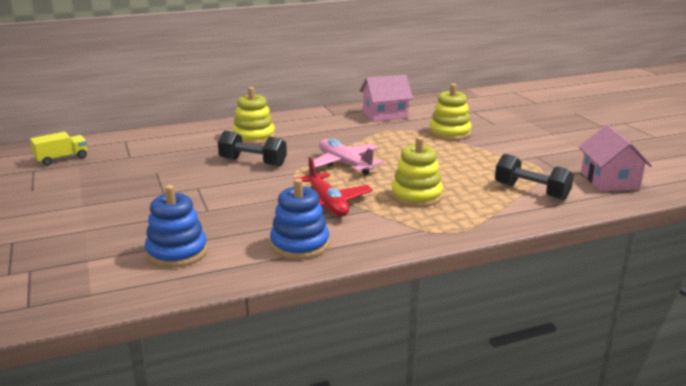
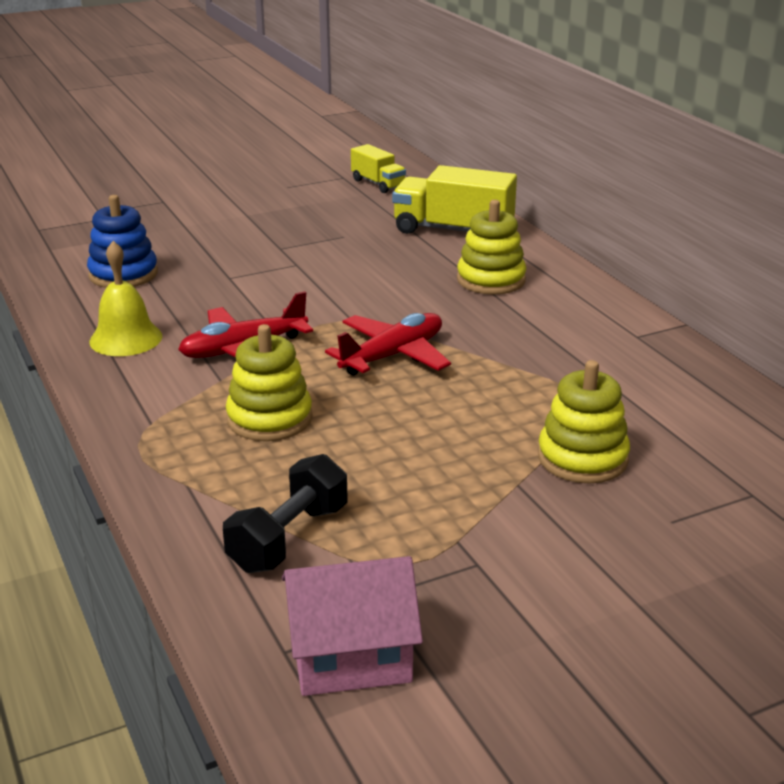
camera: 85 degrees right, 5 degrees up
(172, 142) = (453, 230): none -> yellow truck
(253, 162) = (387, 288): black dumbbell -> none
(300, 244) = (126, 339): blue stacking toy -> yellow bell
(344, 164) = (393, 356): pink plane -> red plane
(385, 115) = (662, 386): pink house -> none

